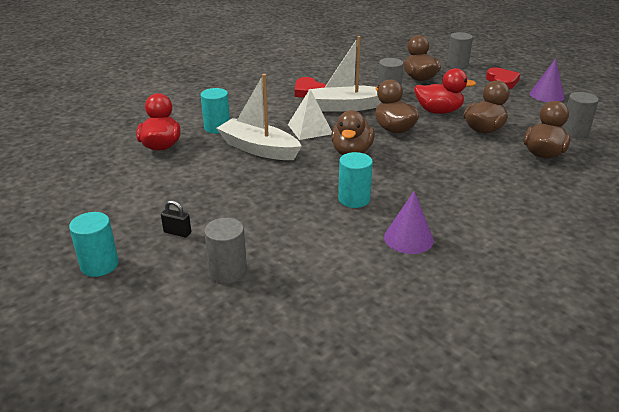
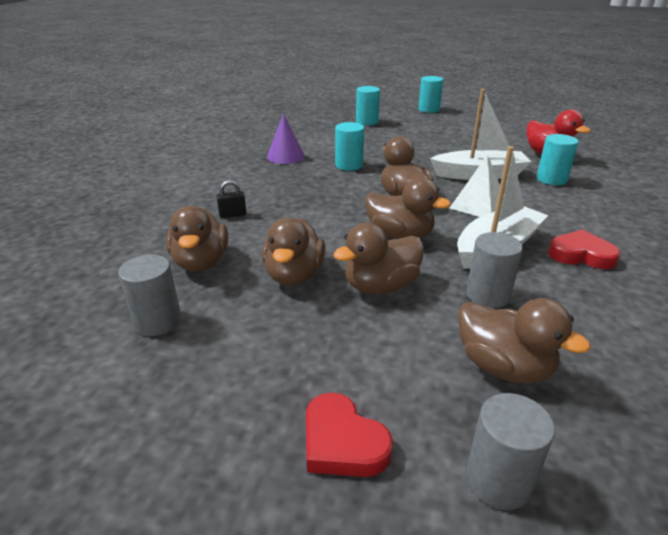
camera: 145 degrees right, 0 degrees up
(177, 232) = (422, 125): black padlock -> black padlock (232, 214)
(228, 271) = (367, 122): grey cylinder -> turquoise cylinder
(438, 111) = (380, 286): red duck -> brown duck
(547, 95) = (221, 426): purple cone -> none

